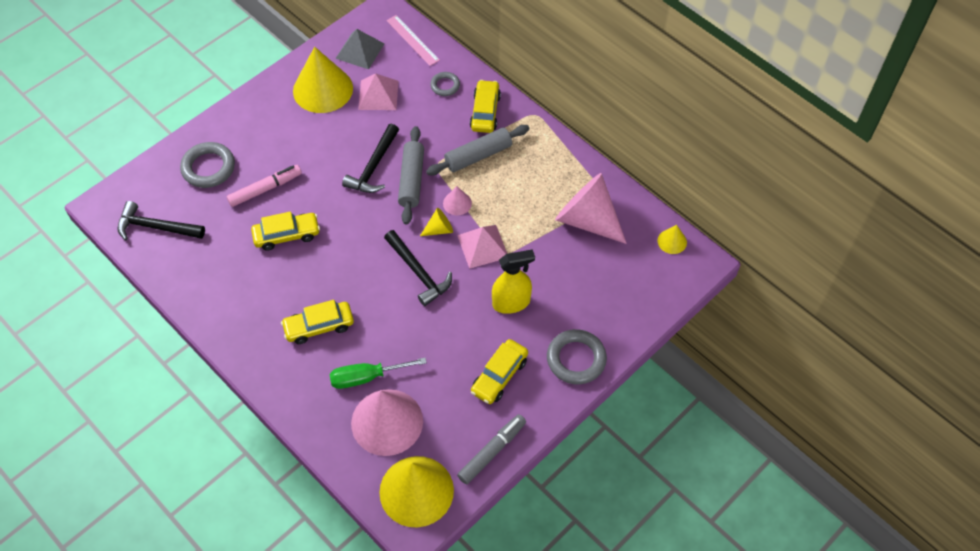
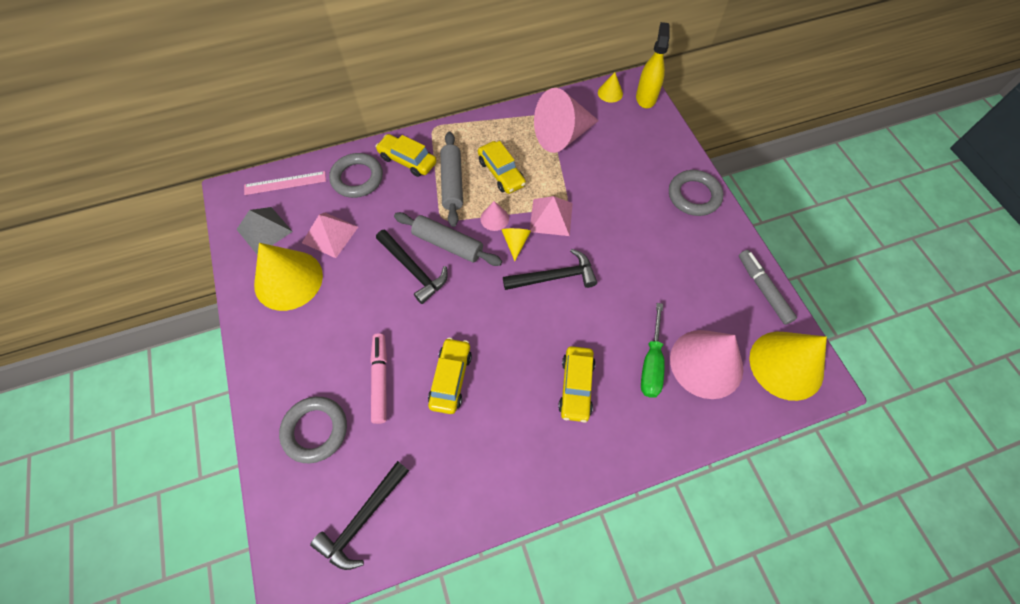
camera: 65 degrees left, 5 degrees up
(445, 86) = (357, 178): grey ring -> grey ring, size x1.73
(499, 376) = (690, 255): yellow car -> yellow car (501, 173)
(511, 303) = (620, 218): yellow spray bottle -> yellow spray bottle (646, 97)

